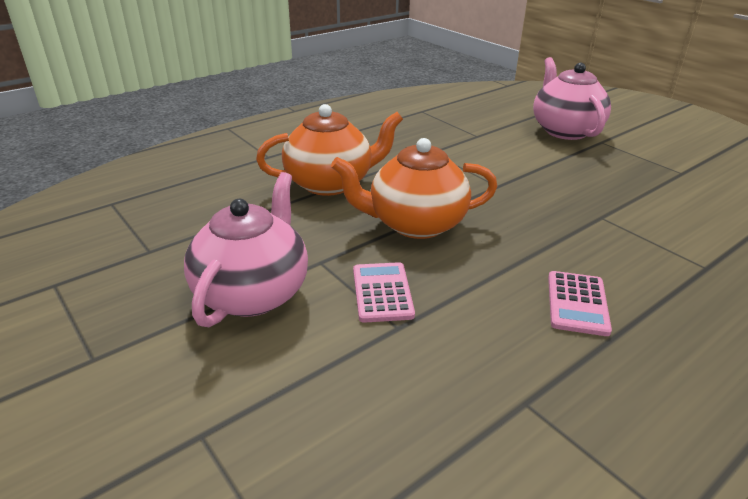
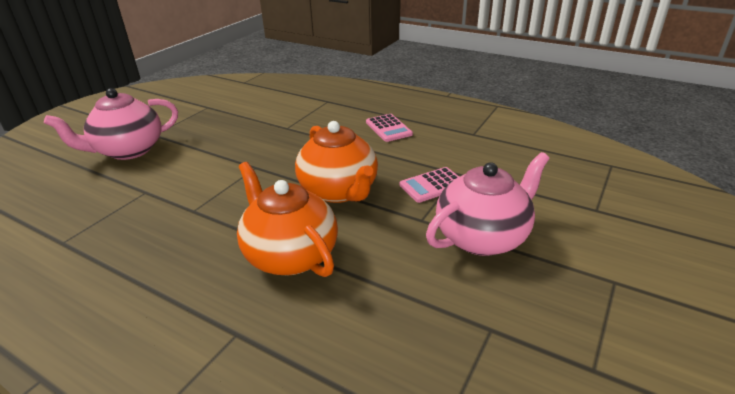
camera: 110 degrees left, 0 degrees up
(253, 293) = (482, 237): pink teapot -> pink teapot turned 150 degrees clockwise
(577, 303) = (388, 128): pink calculator -> pink calculator turned 75 degrees clockwise

